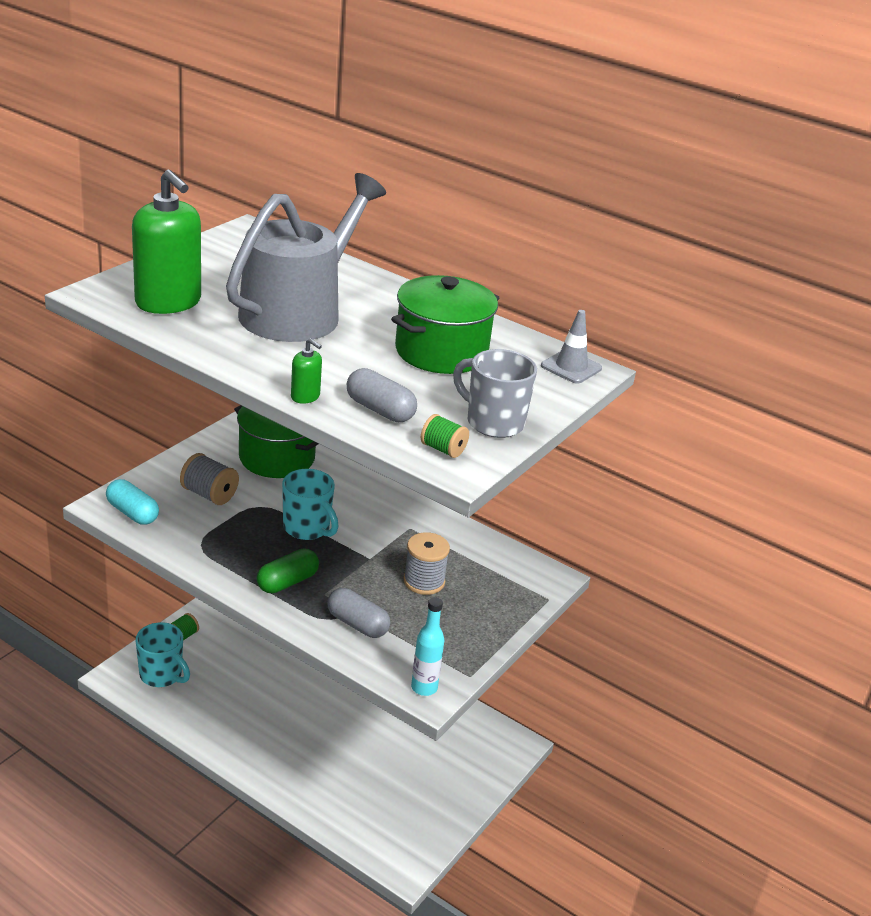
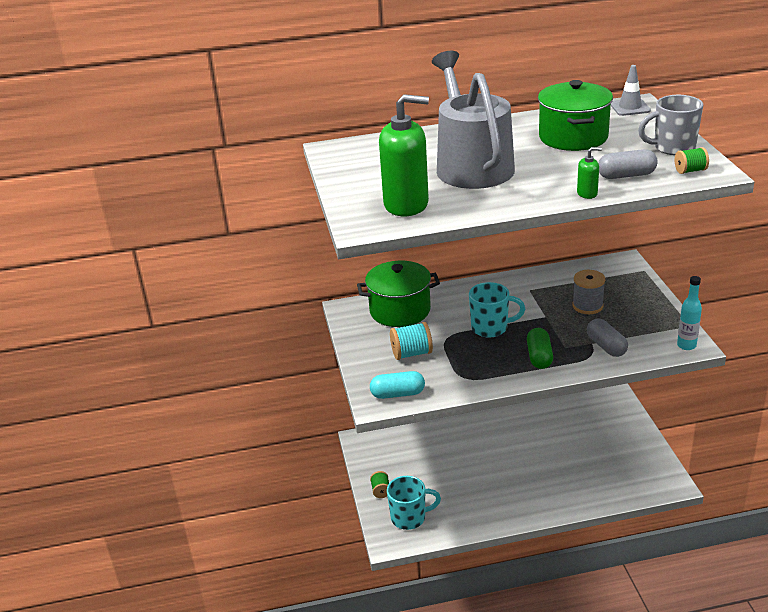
camera: 40 degrees left, 0 degrees up
(209, 494) = (411, 353): grey spool -> turquoise spool
(357, 624) = (606, 346): grey capsule -> grey capsule turned 75 degrees clockwise

